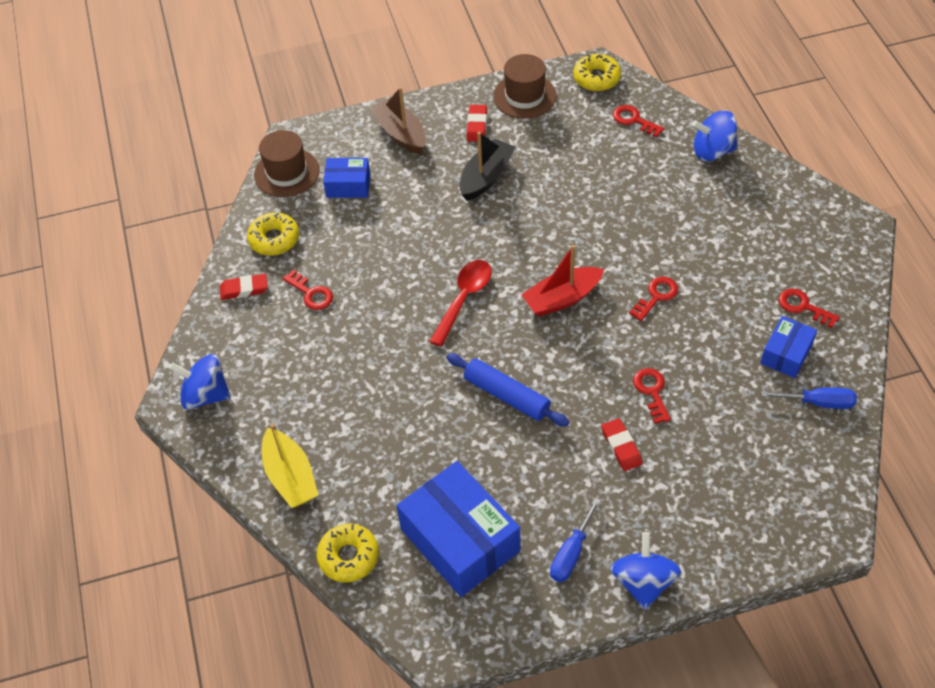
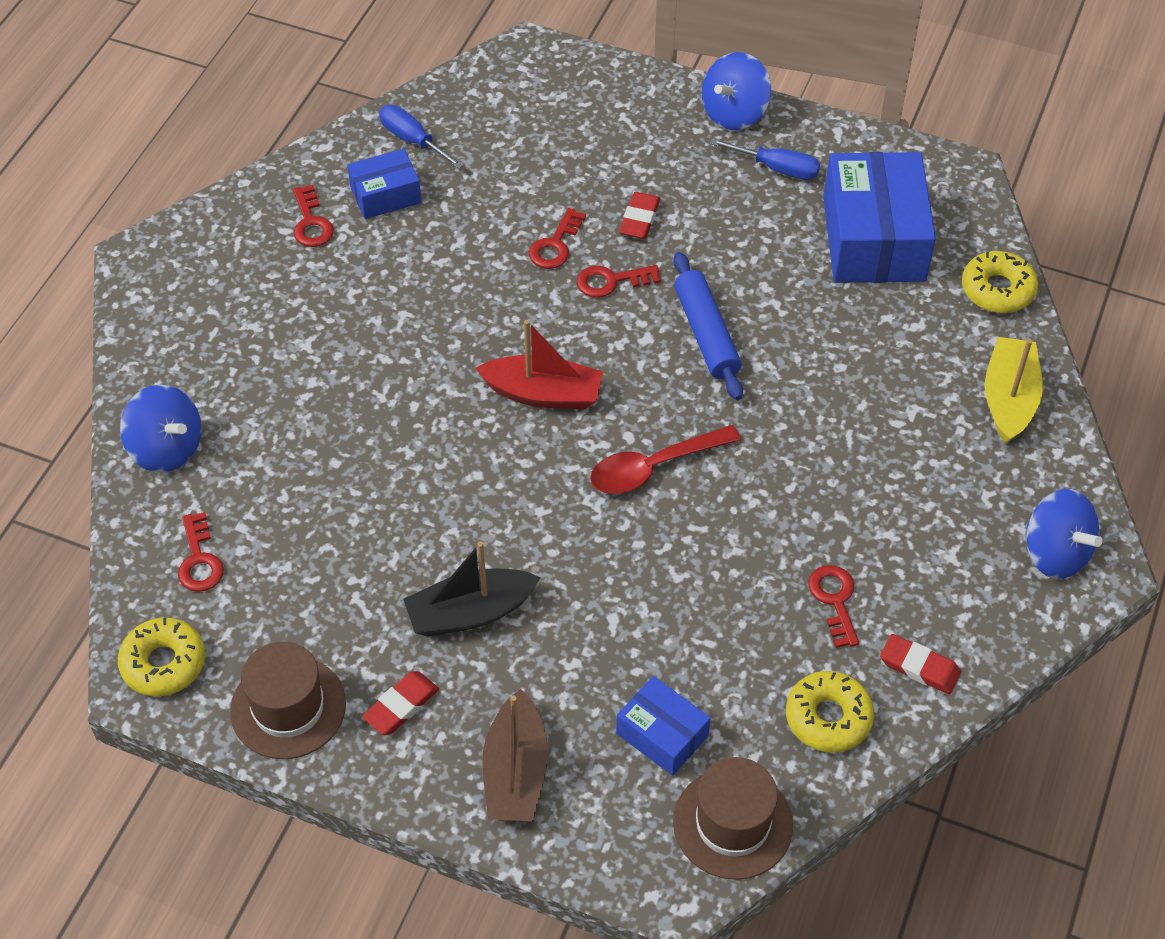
camera: 145 degrees left, 0 degrees up
(571, 553) = (777, 168): blue screwdriver -> blue screwdriver turned 45 degrees clockwise
(656, 296) = (441, 329): red key -> red key (611, 281)

